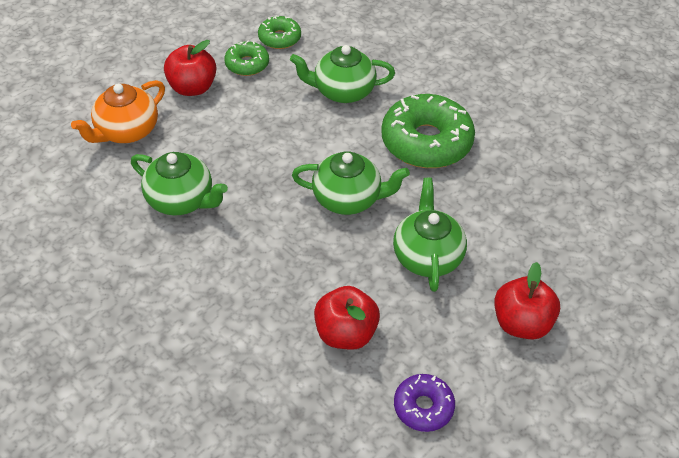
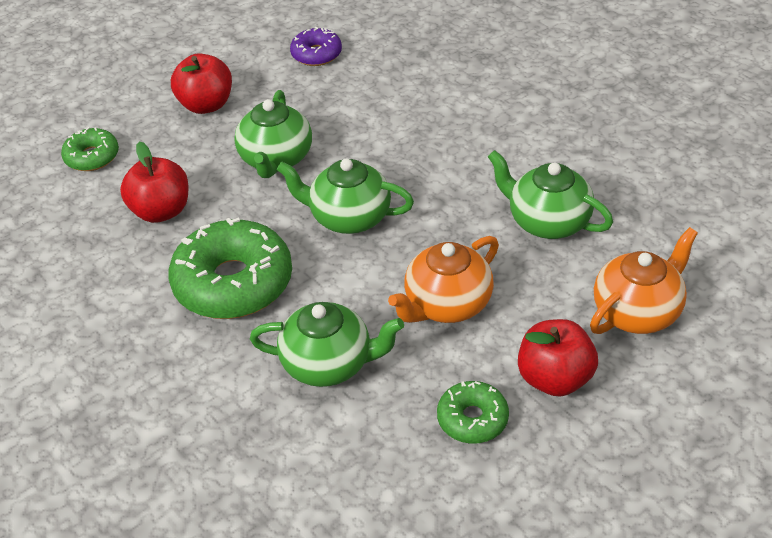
camera: 170 degrees left, 5 degrees down
(264, 131) = (447, 304): none -> orange teapot
(279, 38) = (417, 472): green donut -> green donut (92, 157)
(345, 333) = (373, 101): red apple -> red apple (161, 211)

